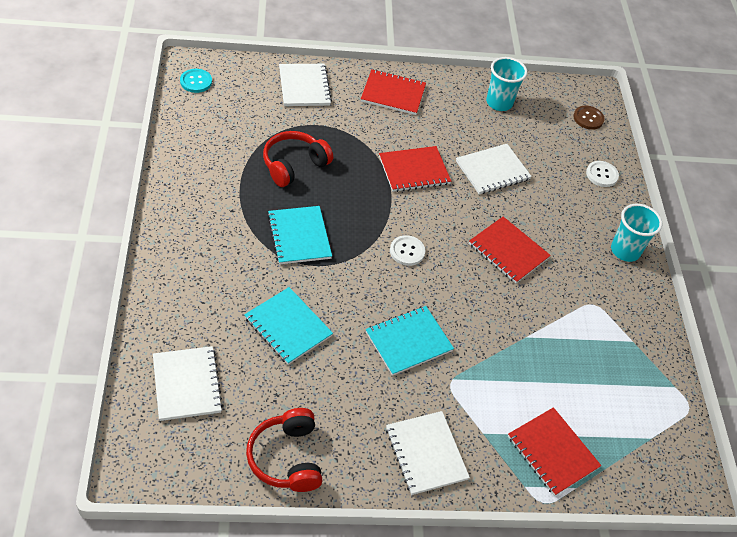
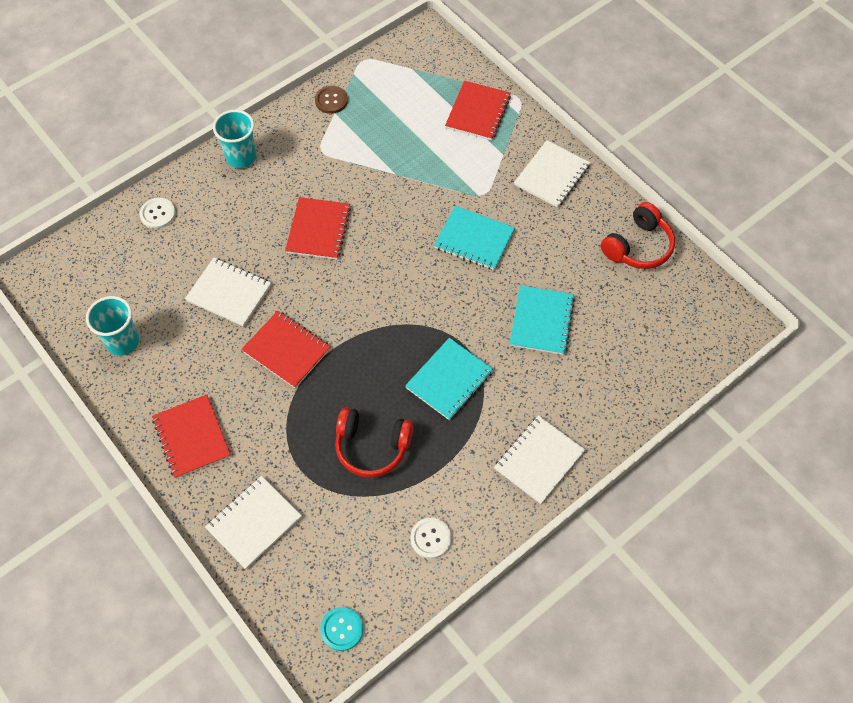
camera: 120 degrees left, 10 degrees up
(187, 384) = (653, 345): white notebook -> white notebook (539, 460)
(407, 251) = (388, 295): white button -> white button (430, 538)
(588, 118) = (82, 261): brown button -> brown button (331, 100)

